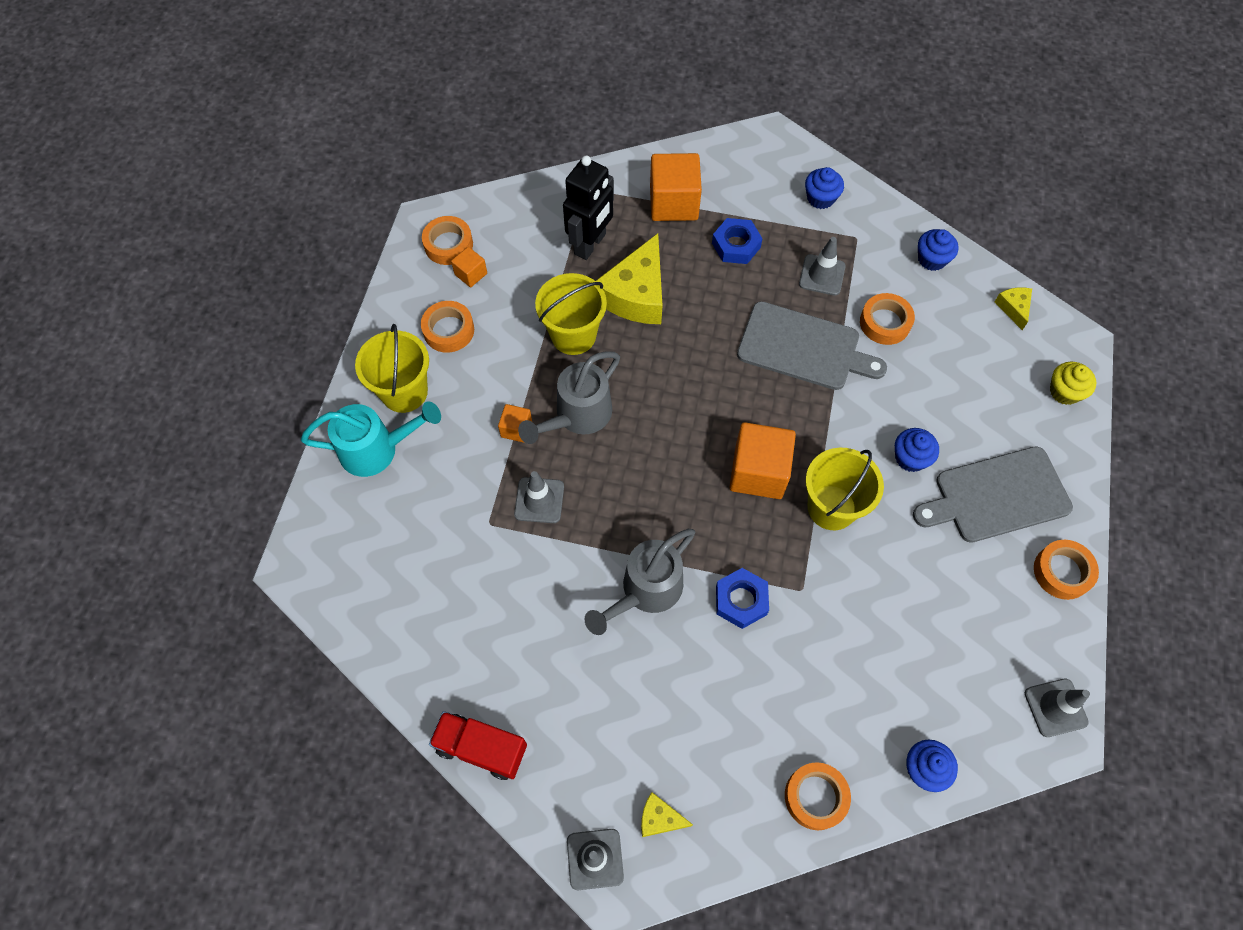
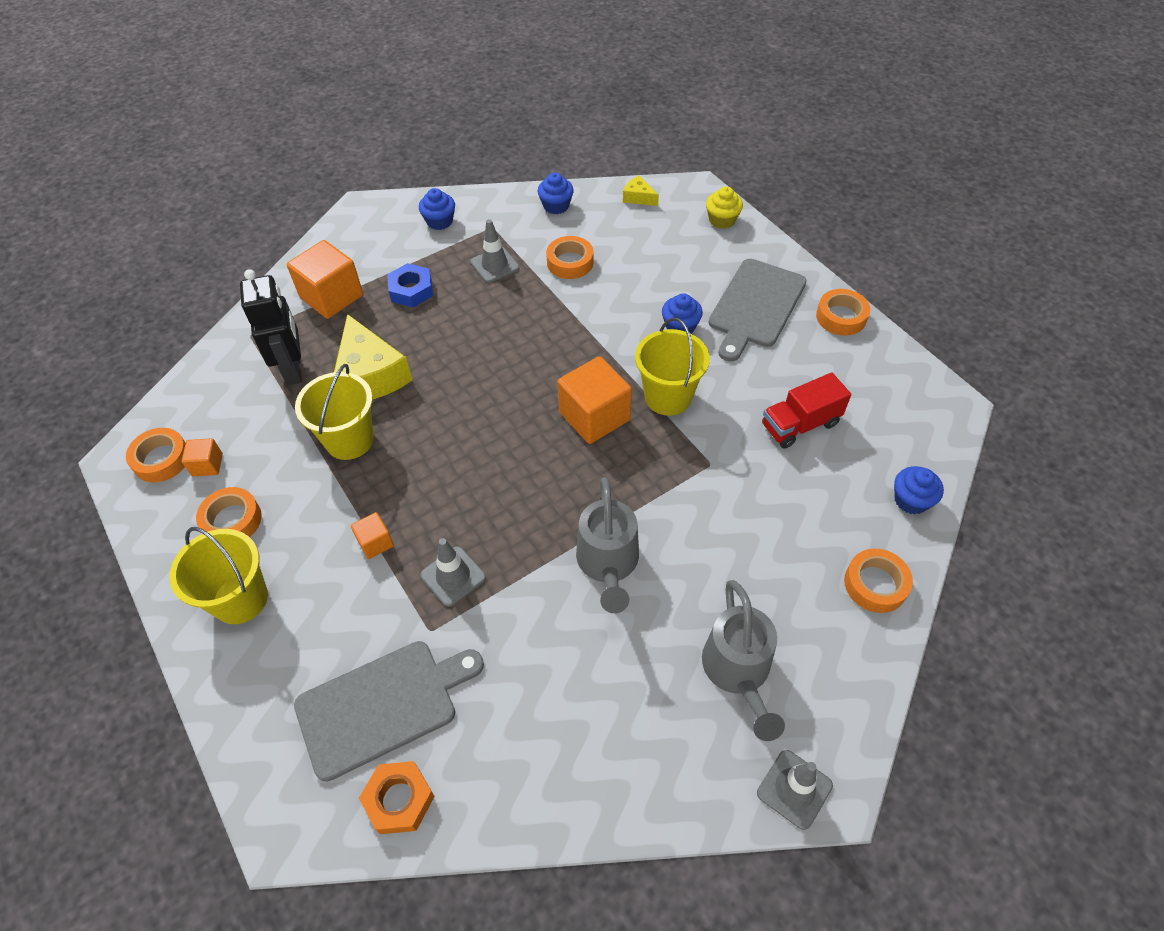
camera: 45 degrees left, 10 degrees down
(369, 612) = (399, 800): none -> orange nut
(377, 449) = (262, 665): turquoise watering can -> none
(481, 748) = (617, 804): red truck -> red truck (800, 425)
(577, 416) = (416, 491): grey watering can -> grey watering can (738, 672)
(659, 818) = (801, 708): yellow cheese -> none
(741, 600) = (680, 507): blue nut -> none
(803, 348) = (534, 317): grey cutting board -> grey cutting board (383, 705)
(1055, 707) = (930, 394): grey traffic cone -> none

